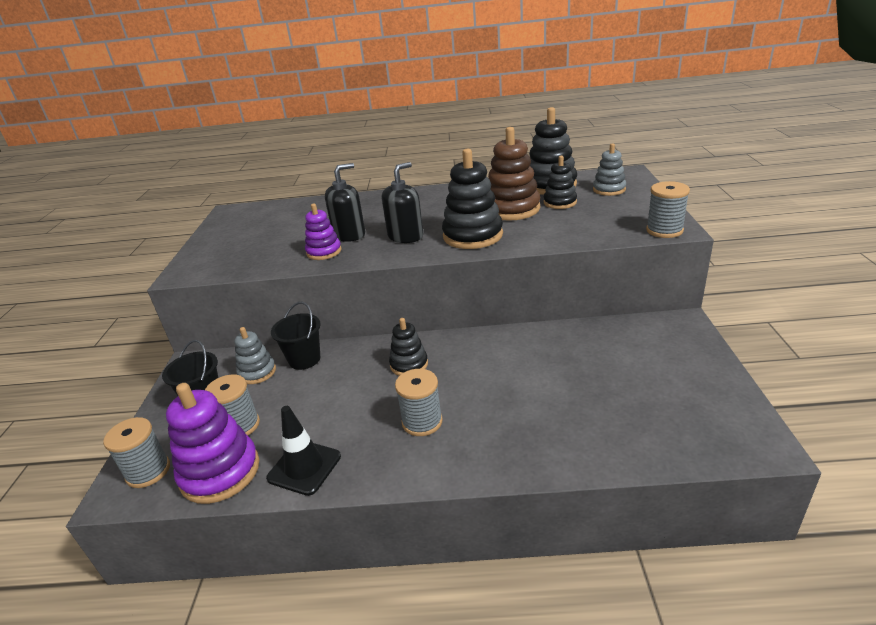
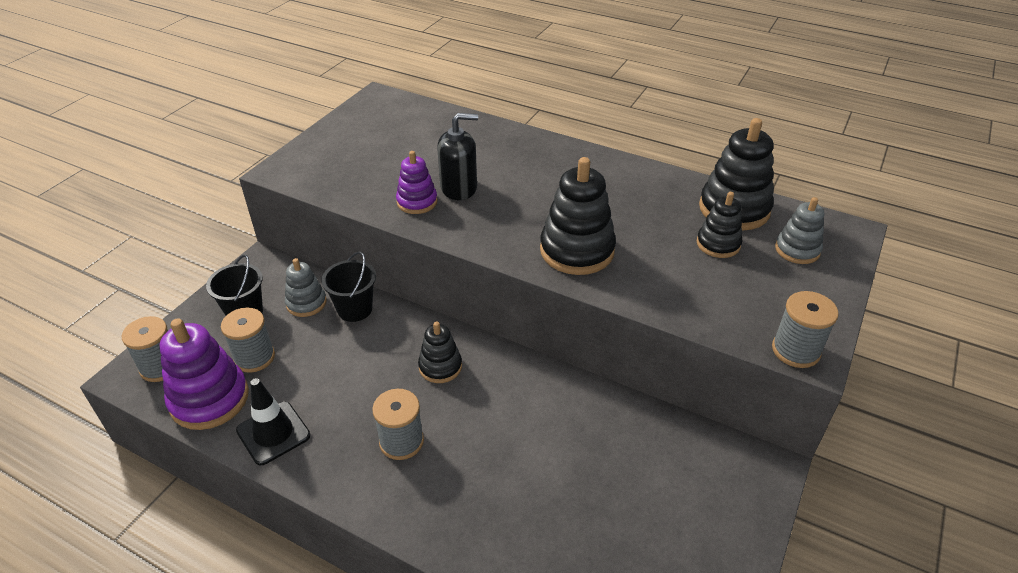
camera: 25 degrees right, 10 degrees up
(405, 236) = (510, 217): black soap dispenser -> none
(512, 209) = (654, 229): brown stacking toy -> none

